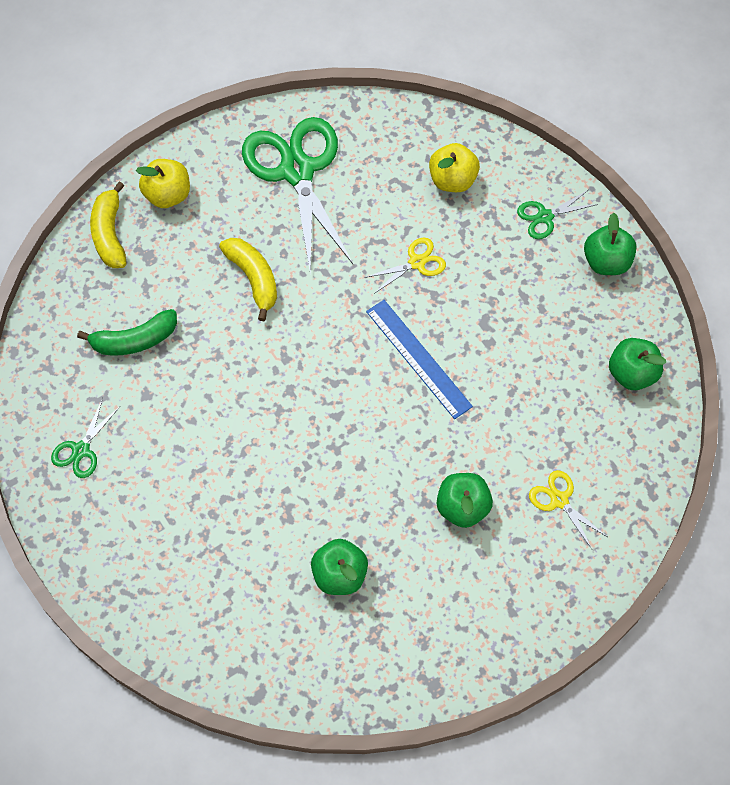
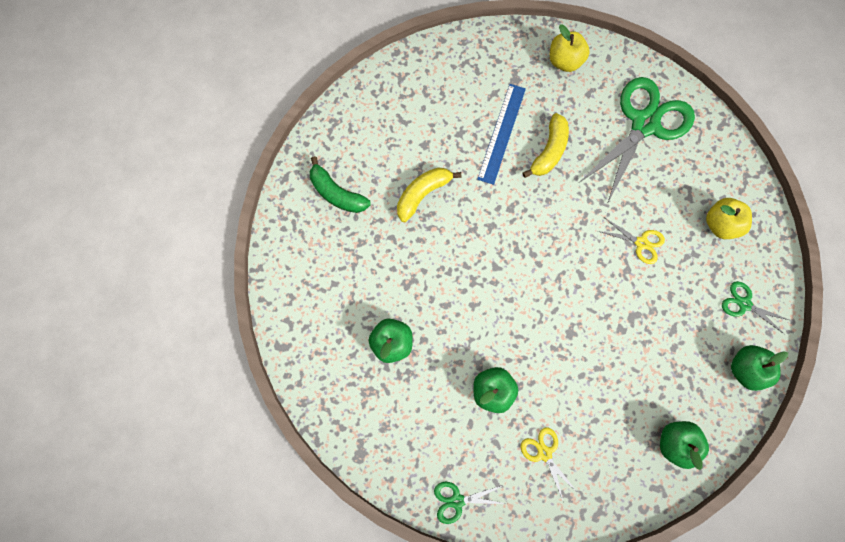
camera: 55 degrees right, 10 degrees up
(81, 450) = (363, 134): green scissors -> green scissors (457, 500)
(109, 234) = (512, 48): yellow banana -> yellow banana (423, 194)
(134, 340) = (454, 112): green banana -> green banana (336, 193)
(418, 358) = (574, 291): blue ruler -> blue ruler (501, 133)
(559, 500) = (544, 453): yellow scissors -> yellow scissors turned 45 degrees counterclockwise

